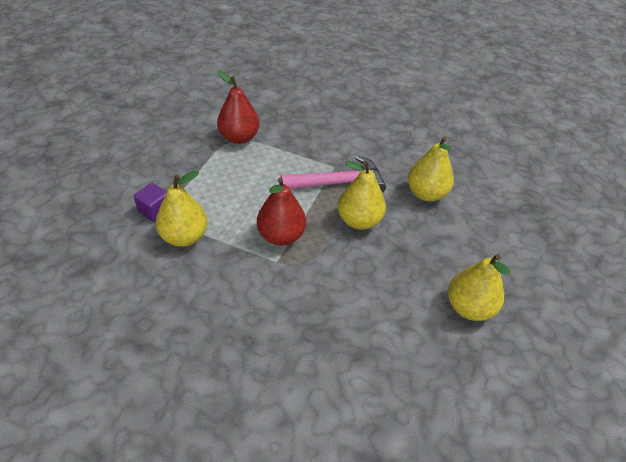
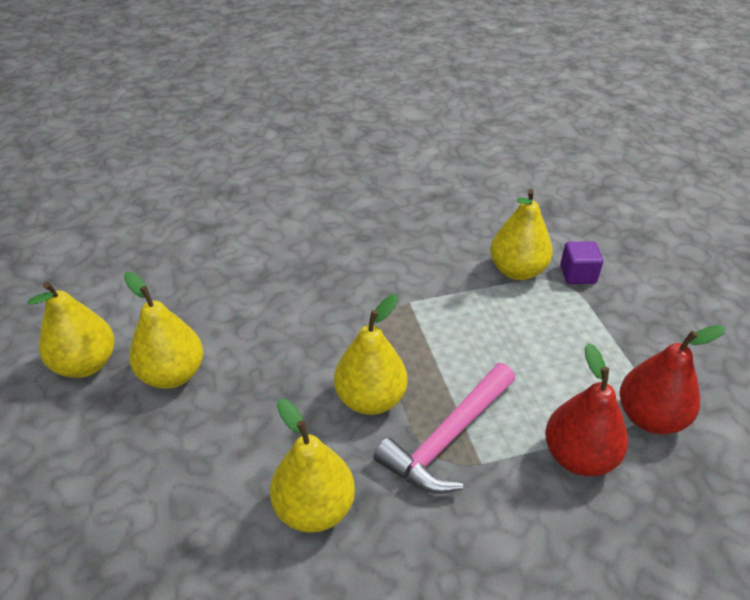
camera: 145 degrees right, 5 degrees down
(281, 236) = (434, 326): red pear -> red pear (579, 457)
(530, 355) = (86, 364): none -> yellow pear

